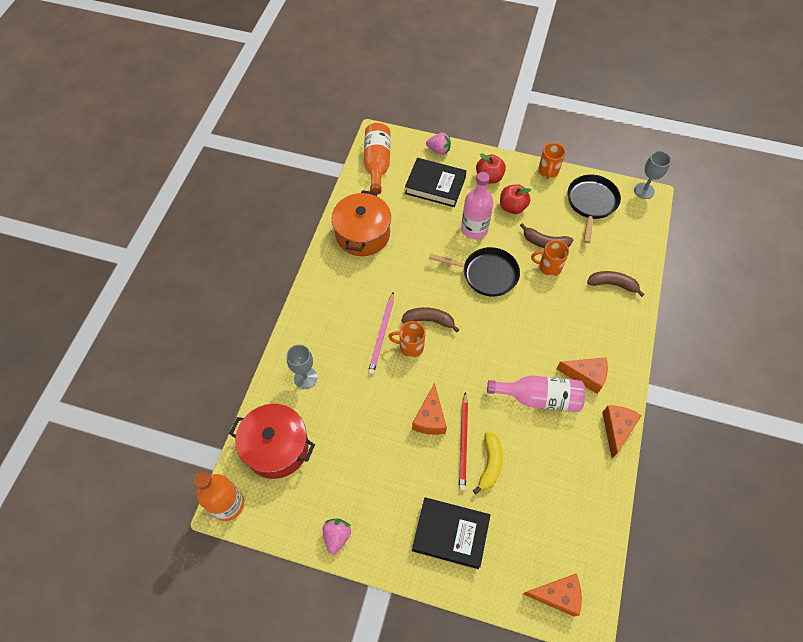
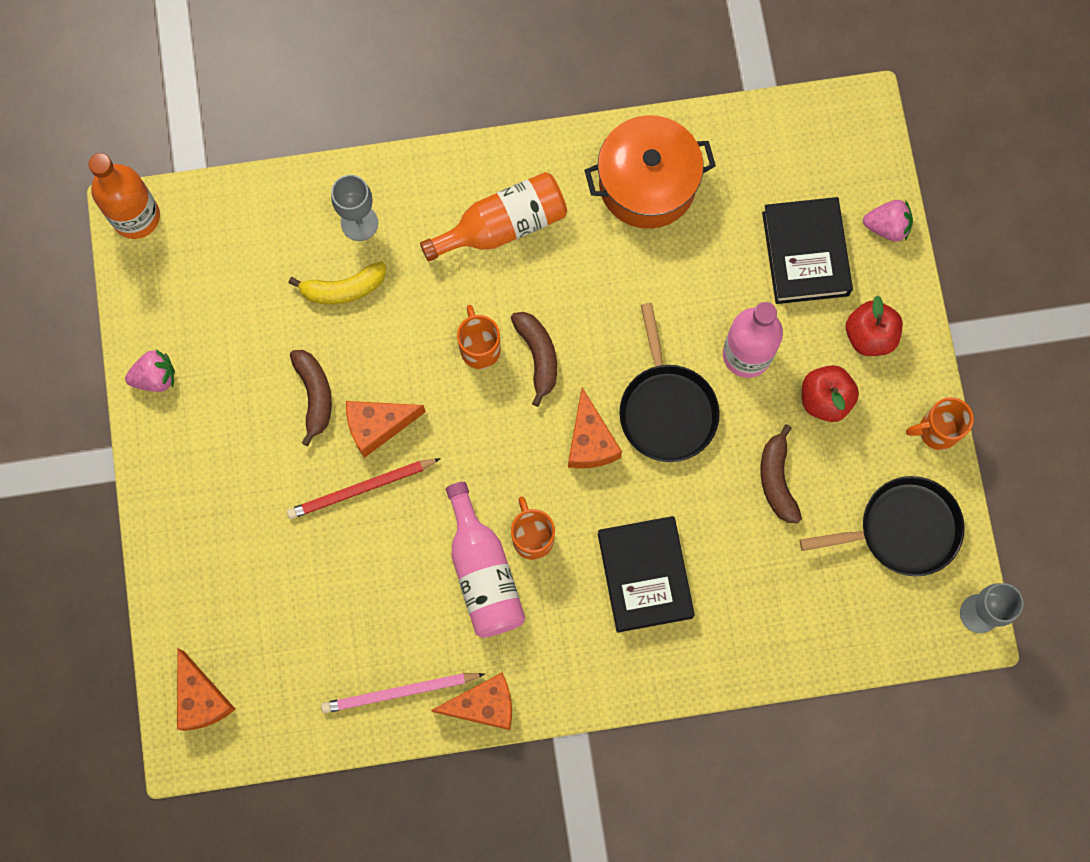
camera: 65 degrees right, 15 degrees up
(276, 447) = (240, 237): red pot -> none
(377, 163) = (803, 139): orange bottle -> orange bottle (503, 226)
(382, 335) = (480, 297): pink pencil -> pink pencil (400, 692)
(439, 150) = (887, 226): pink strawberry -> pink strawberry turned 75 degrees counterclockwise
(450, 534) = (222, 525): black book -> black book (644, 575)
(490, 464) = (345, 539): yellow banana -> yellow banana (343, 289)
(549, 267) = (730, 503): orange mug -> orange mug (532, 537)
(586, 376) = (553, 630): orange cheese -> orange cheese (590, 441)
(612, 284) = (746, 619): brown banana -> brown banana (314, 395)

